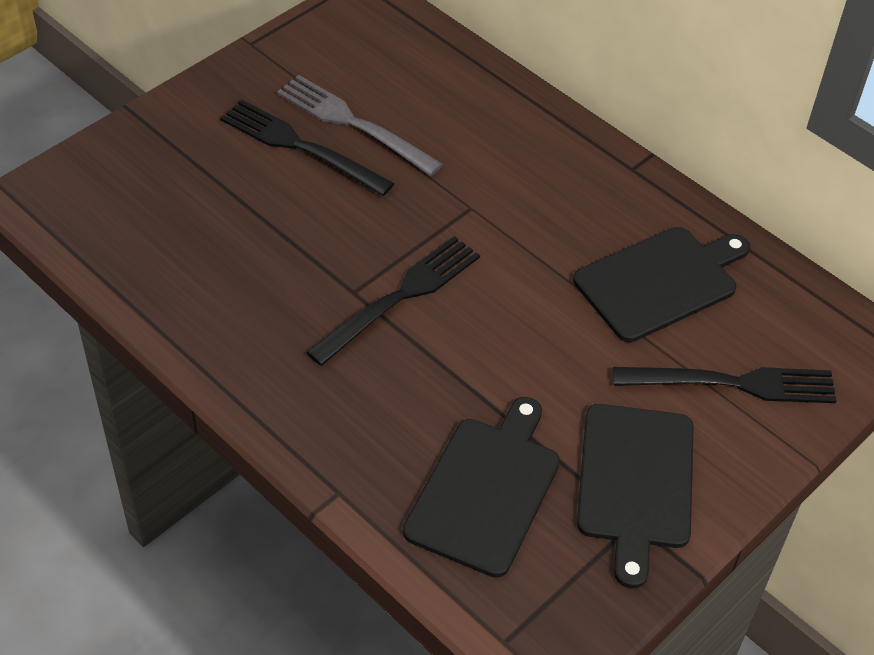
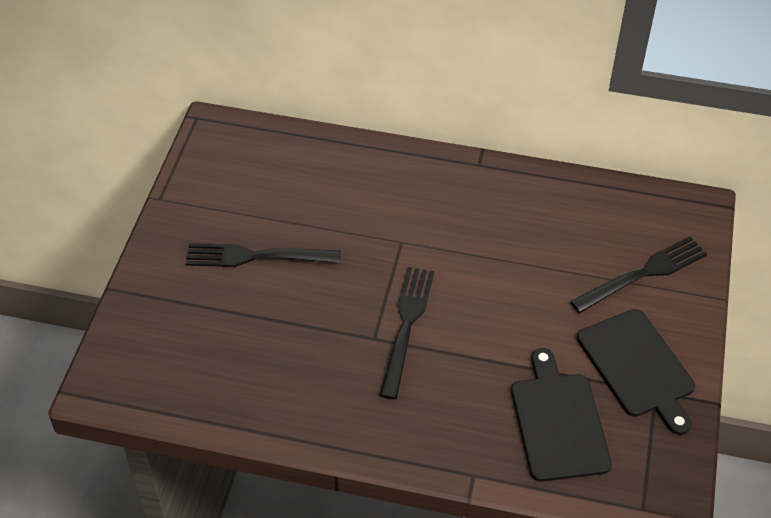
camera: 30 degrees left, 0 degrees up
(352, 123) = (277, 222): grey fork -> none
(660, 281) = (553, 231): black cutting board -> none

